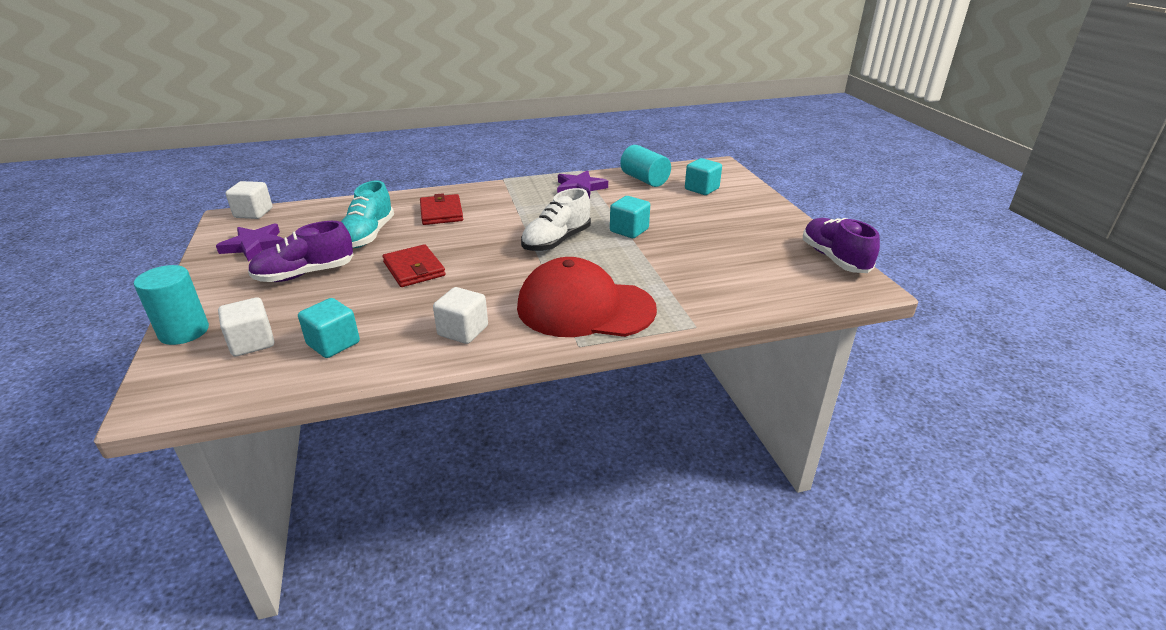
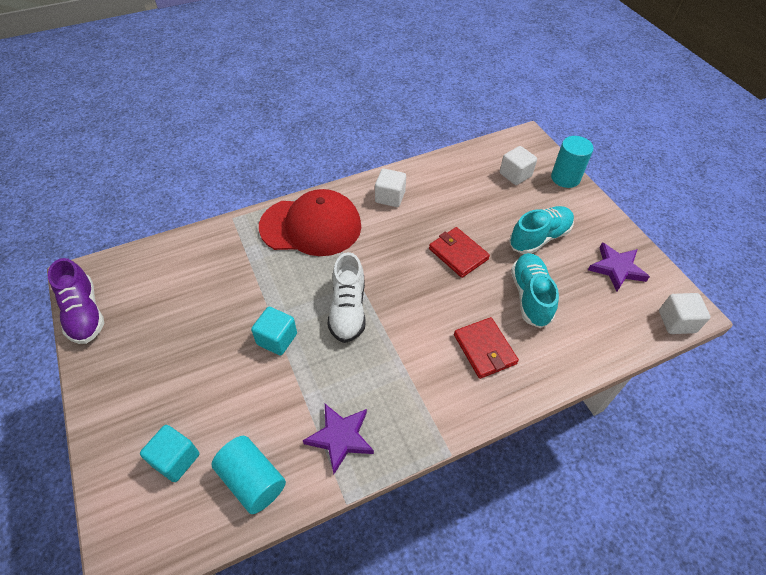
camera: 170 degrees right, 20 degrees up
(305, 274) = (539, 238): purple shoe -> turquoise shoe
(333, 343) = (465, 179): turquoise cube -> none
(556, 241) = (348, 309): white shoe -> white shoe turned 150 degrees clockwise

